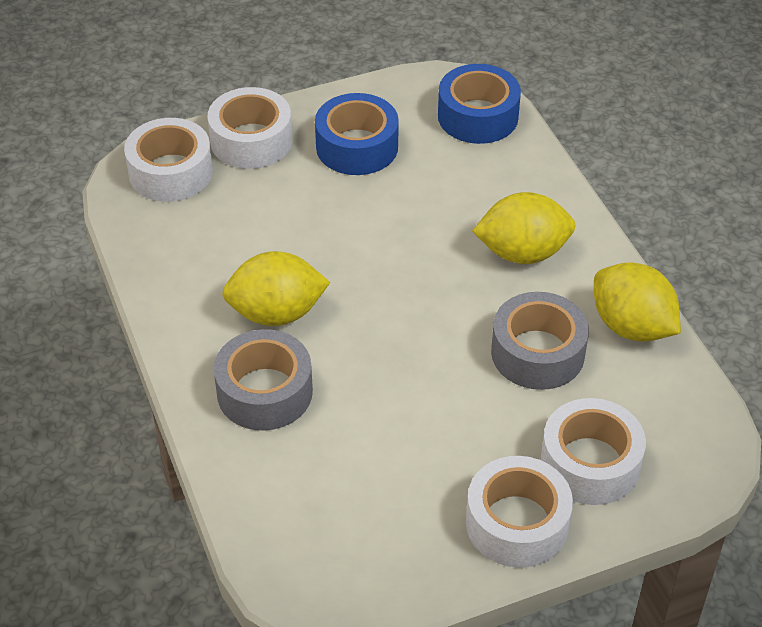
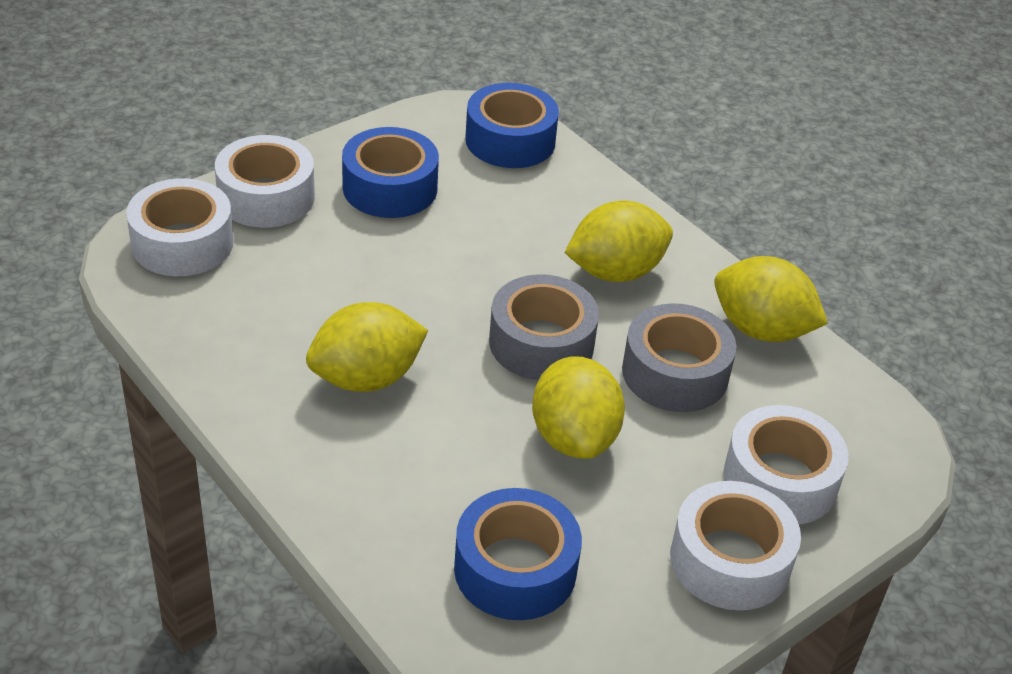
camera: 20 degrees left, 5 degrees down
(264, 392) = (385, 468): grey tape -> grey tape (541, 343)
(336, 494) = (515, 569): none -> blue tape
(427, 394) = (573, 437): none -> yellow lemon

